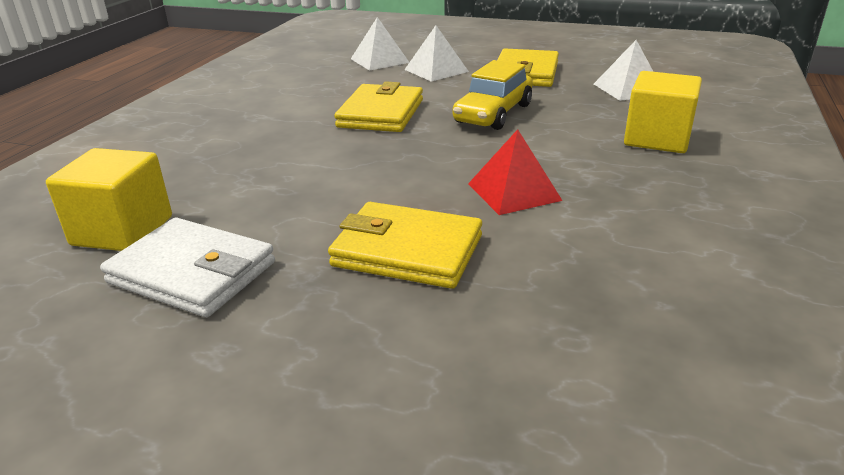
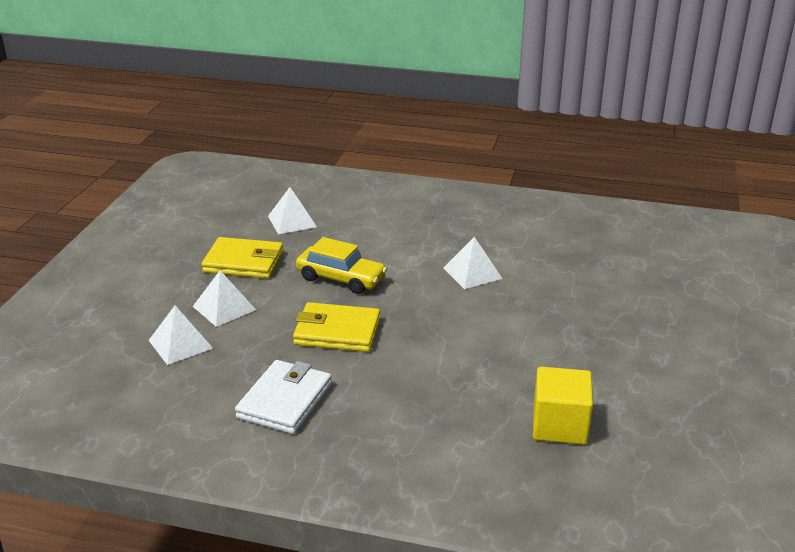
camera: 95 degrees left, 0 degrees up
(192, 273) = (597, 381): white wallet -> white wallet (285, 401)
(407, 251) = (550, 307): yellow wallet -> none
(514, 192) = (472, 273): red pyramid -> white pyramid
(657, 139) = (389, 221): yellow cube -> none

